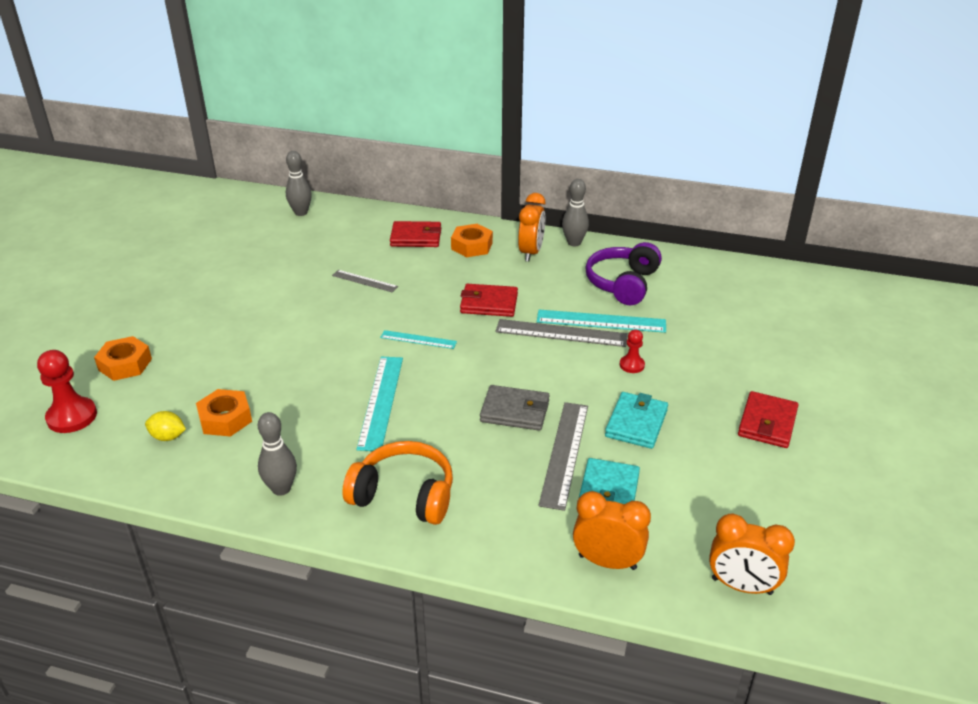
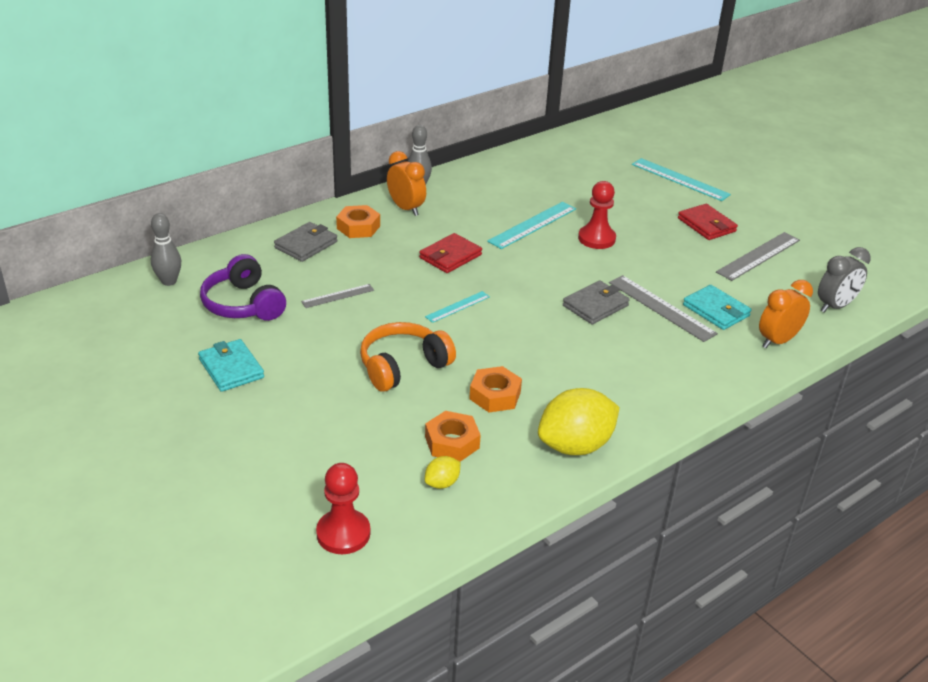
camera: 55 degrees left, 0 degrees up
(125, 364) = (295, 473): orange nut -> orange nut (495, 395)
(281, 489) = (575, 446): grey bowling pin -> yellow lemon
(381, 401) = (518, 357): turquoise ruler -> turquoise ruler (680, 179)
(404, 495) = (639, 391): orange headphones -> orange headphones (403, 366)
(416, 237) = (306, 245): red wallet -> grey wallet
(561, 333) = (527, 246): grey ruler -> grey ruler (758, 256)
(623, 283) = (498, 195): purple headphones -> purple headphones (243, 304)
(632, 365) = (596, 239): red pawn -> red pawn, size x1.77
(636, 423) = (659, 267): turquoise wallet -> turquoise wallet (231, 368)
(741, 586) = (835, 306): orange clock -> grey clock

